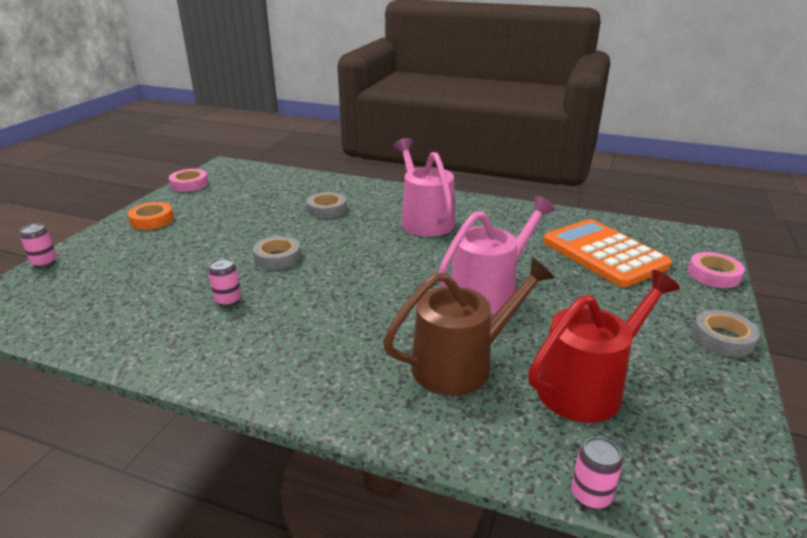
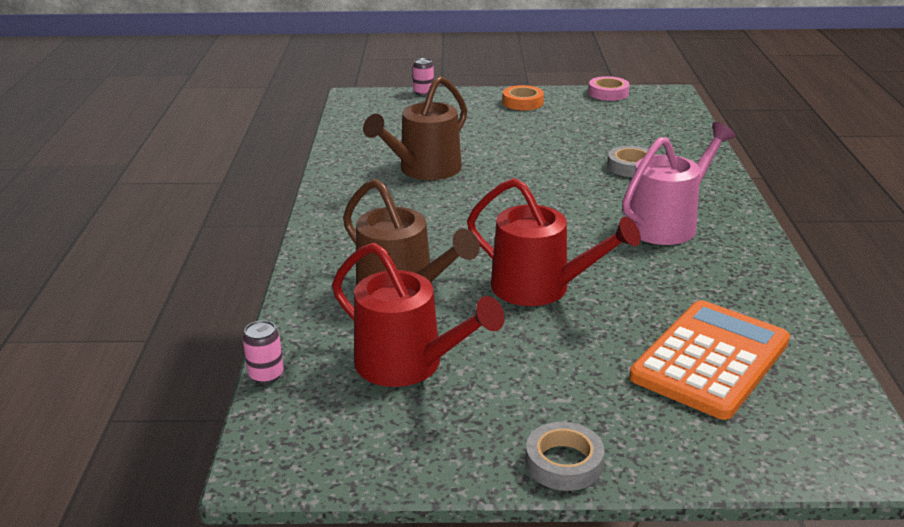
camera: 70 degrees right, 0 degrees up
(228, 300) = (424, 170): pink can -> brown watering can
(277, 257) = (510, 170): grey tape -> none
(488, 291) = (540, 288): pink watering can -> red watering can
(713, 275) = (740, 462): pink tape -> none

